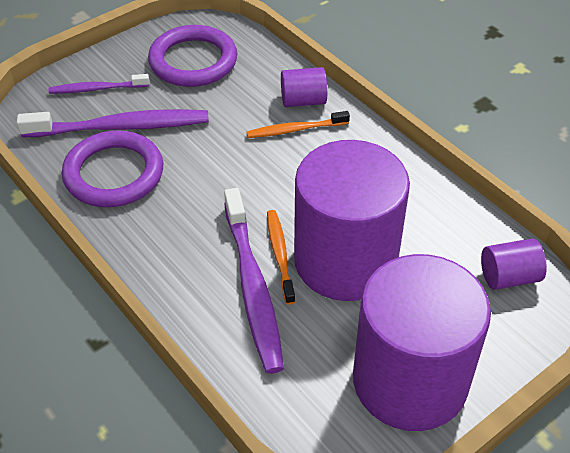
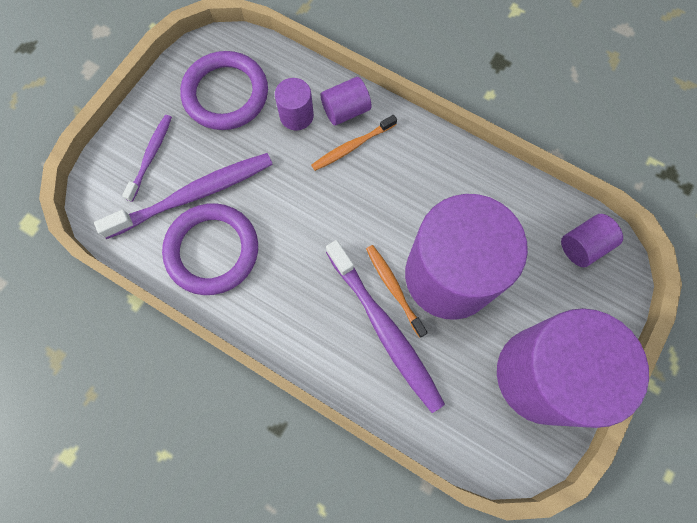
camera: 20 degrees left, 25 degrees up
(97, 89) = (151, 156): purple toothbrush -> purple toothbrush turned 135 degrees clockwise
(252, 93) = (296, 115): none -> purple cylinder

